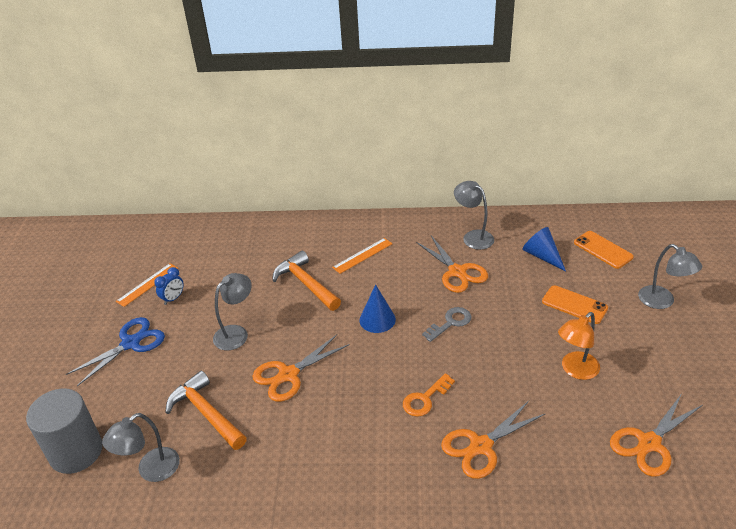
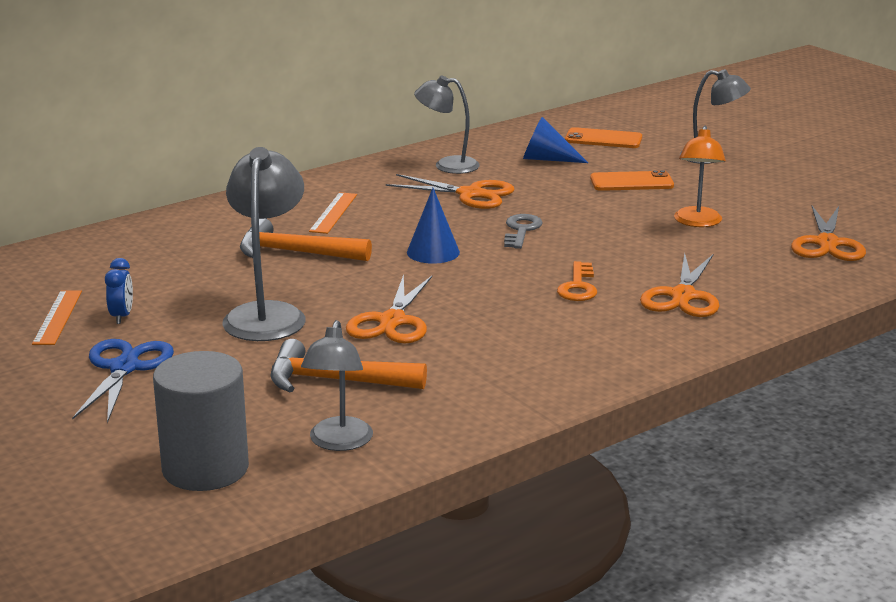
camera: 40 degrees left, 15 degrees down
(236, 333) = (267, 314): grey lamp -> grey lamp, size x1.50

